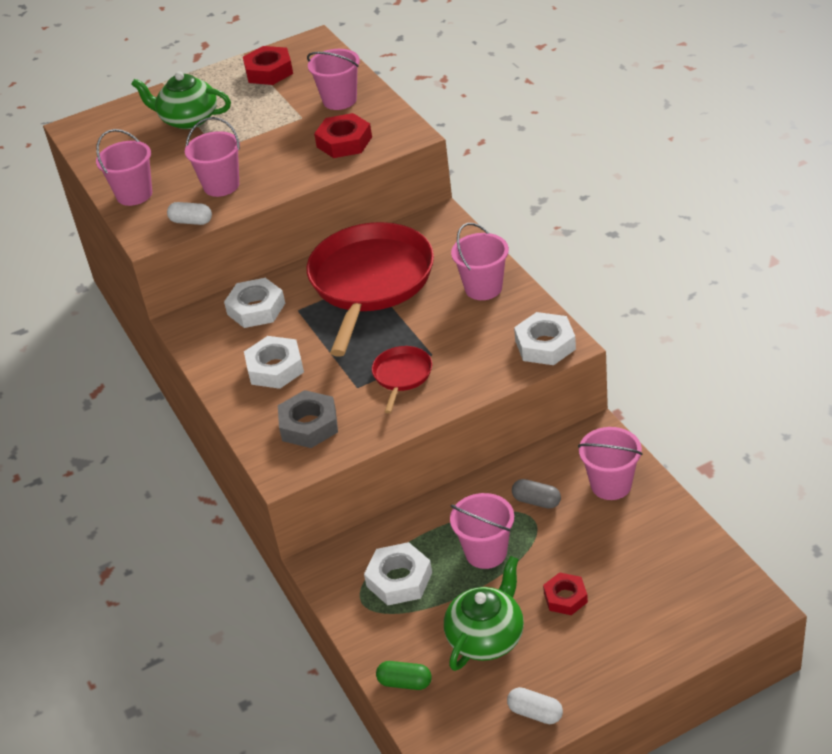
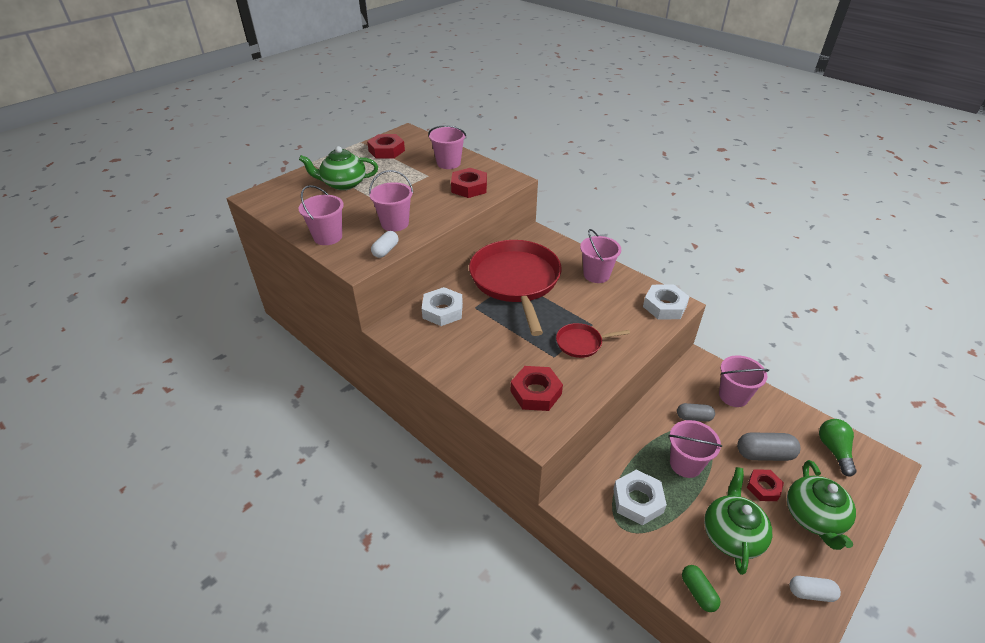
camera: 25 degrees left, 0 degrees up
(191, 221) = (385, 250): white capsule -> white capsule turned 60 degrees counterclockwise
(275, 368) = (483, 352): white nut -> none
(309, 425) = (536, 392): grey nut -> red nut
(402, 376) = (581, 343): red pan -> red pan turned 90 degrees counterclockwise
(405, 682) = (698, 592): green capsule -> green capsule turned 75 degrees clockwise
(597, 561) = (764, 454): none -> grey capsule
(603, 642) = (813, 517): none -> green teapot
(696, 575) = (834, 450): none -> green light bulb

